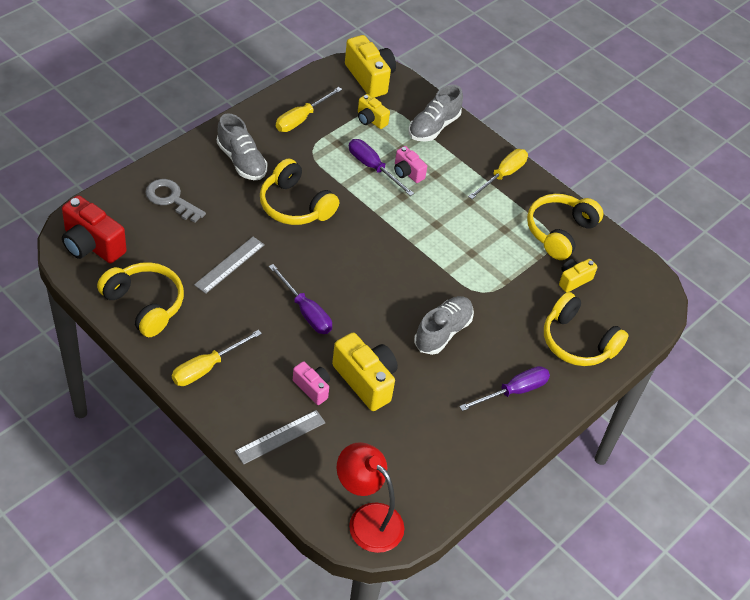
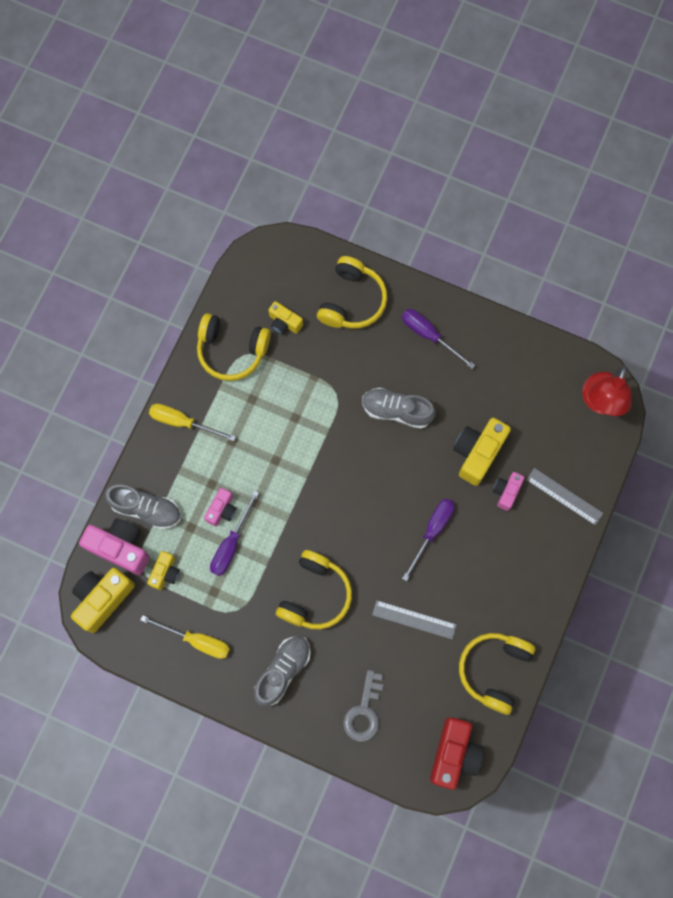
camera: 105 degrees left, 25 degrees up
(207, 367) = (530, 585): yellow screwdriver -> none
(407, 101) = (120, 548): none -> pink camera

